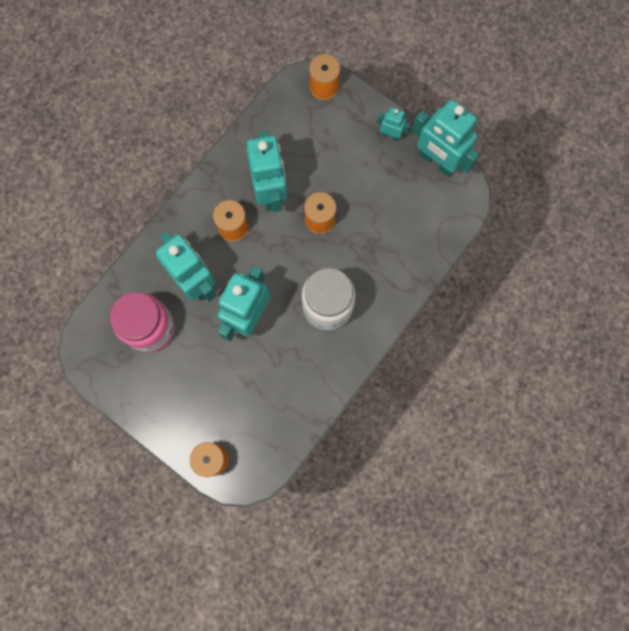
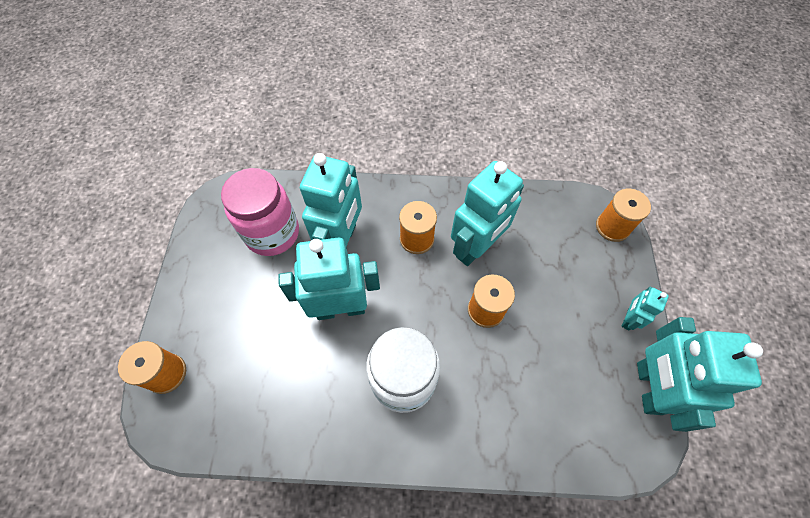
camera: 55 degrees right, 15 degrees down
(390, 135) = (628, 319): turquoise robot -> turquoise robot turned 135 degrees counterclockwise

